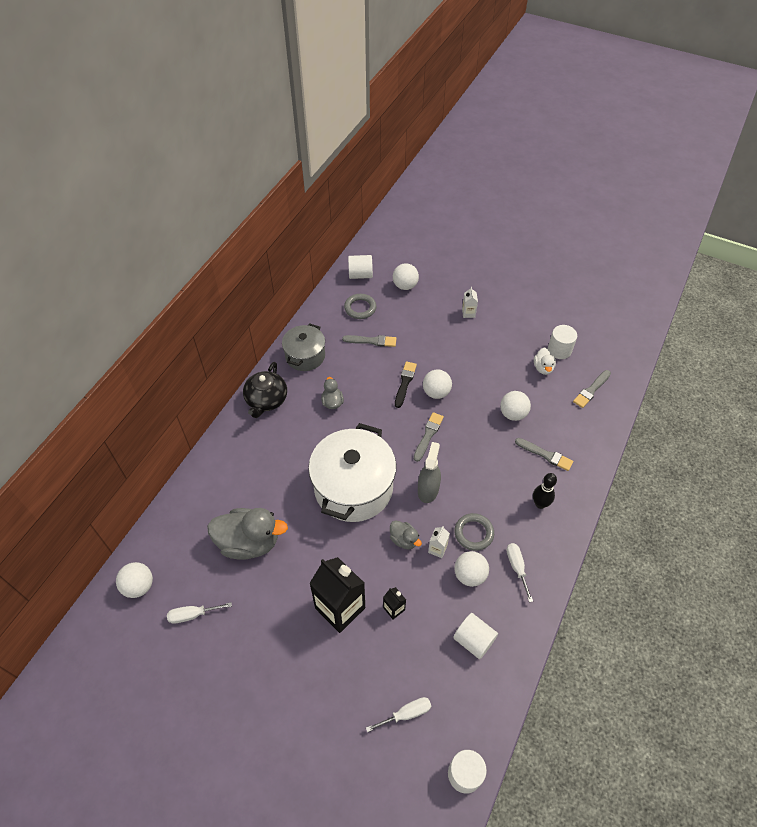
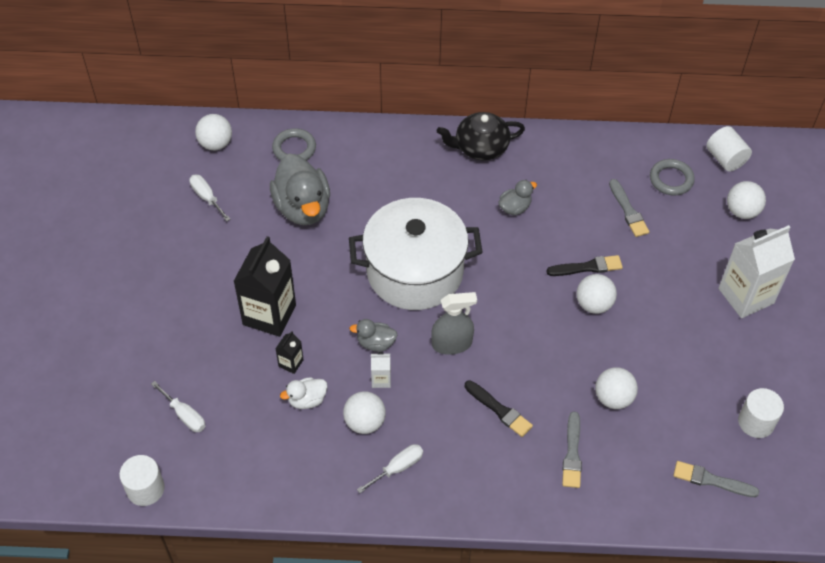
camera: 65 degrees right, 0 degrees up
(305, 356) = (563, 156): grey pot -> none
(404, 540) = (376, 343): grey duck -> grey duck turned 75 degrees clockwise
(428, 435) = (526, 318): grey brush -> none
(468, 313) = (746, 296): white carton -> white carton, size x2.27
(473, 533) = (419, 409): grey ring -> grey ring (294, 148)
(474, 640) = (289, 451): white cylinder -> none
(495, 483) = (499, 410): none -> black brush
(540, 504) = (497, 468): black bowling pin -> none
(543, 368) = (711, 411): white duck -> white duck (307, 400)

